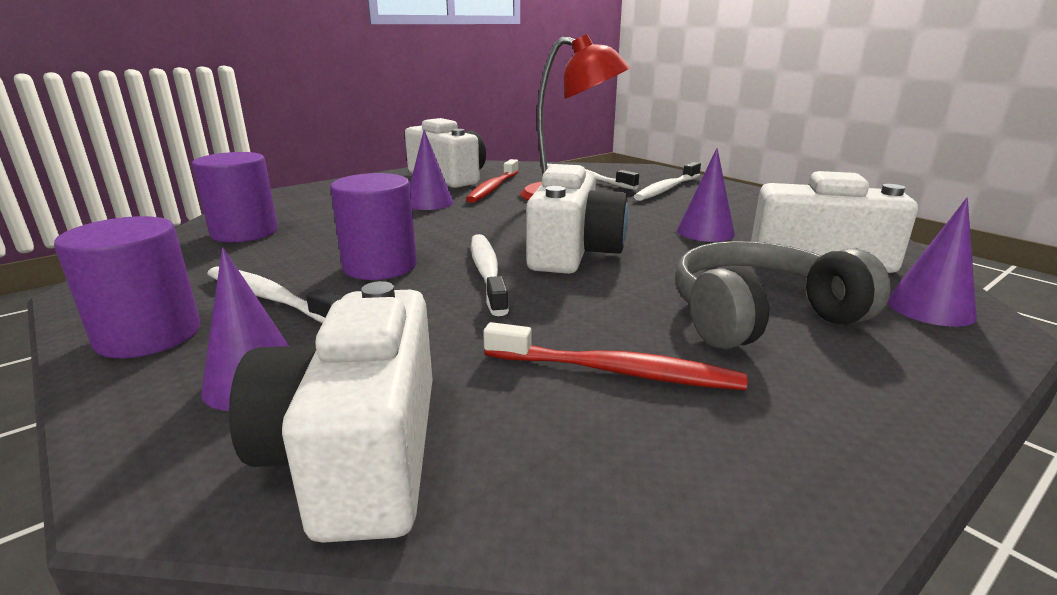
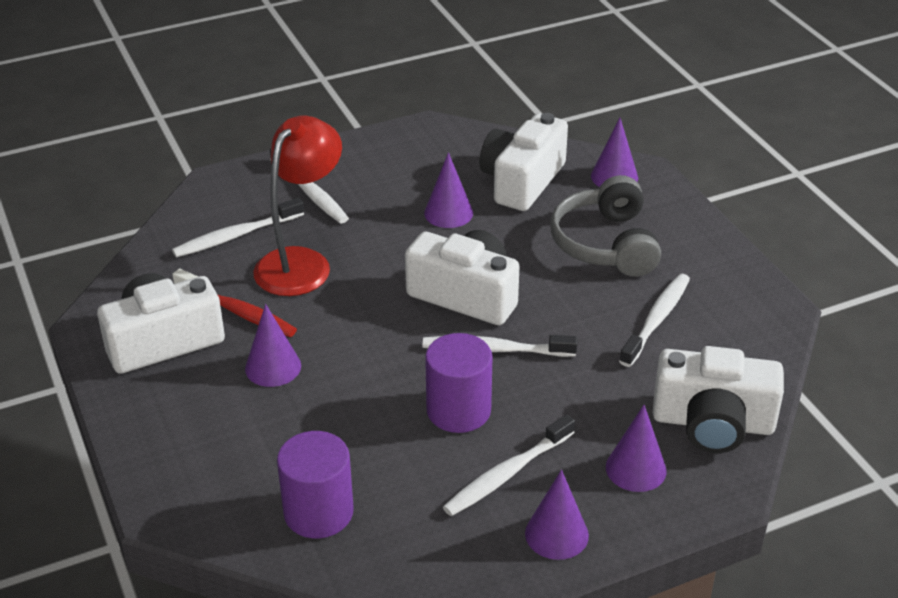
camera: 75 degrees left, 15 degrees up
(149, 335) = (556, 534): purple cylinder -> purple cone
(616, 371) = (656, 319): red toothbrush -> white toothbrush

